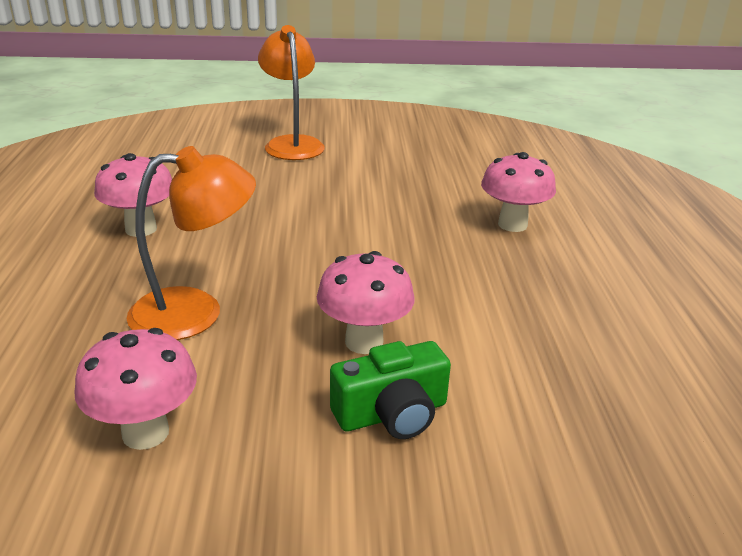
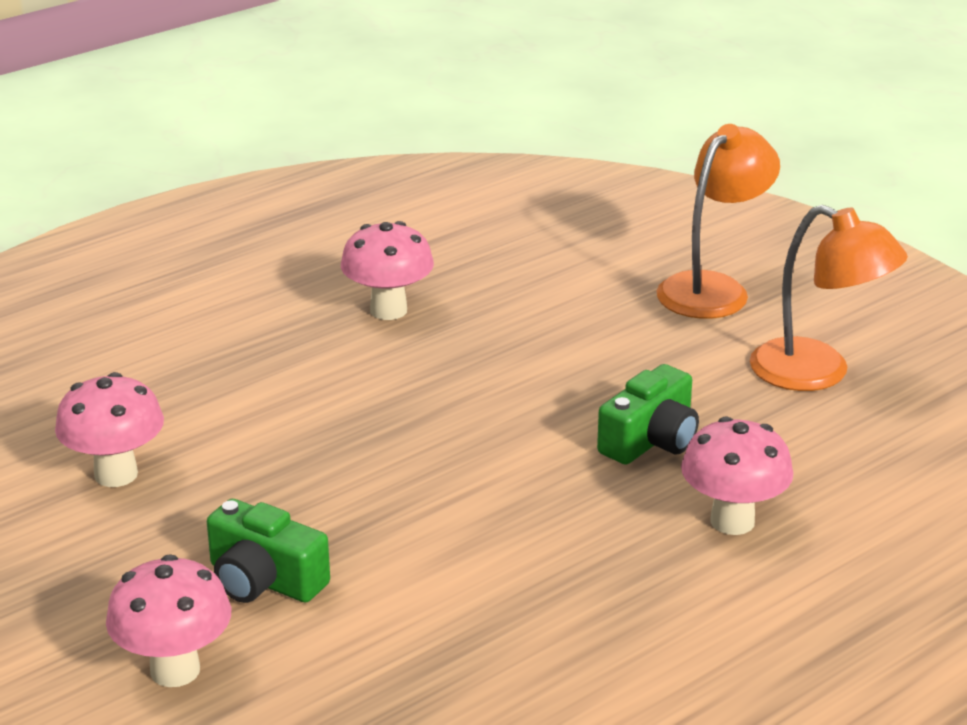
camera: 55 degrees right, 0 degrees up
(195, 312) = (292, 412): orange lamp -> orange lamp (818, 373)
(364, 342) = (353, 521): pink mushroom -> pink mushroom (175, 670)
(408, 214) = (651, 440): none -> green camera

